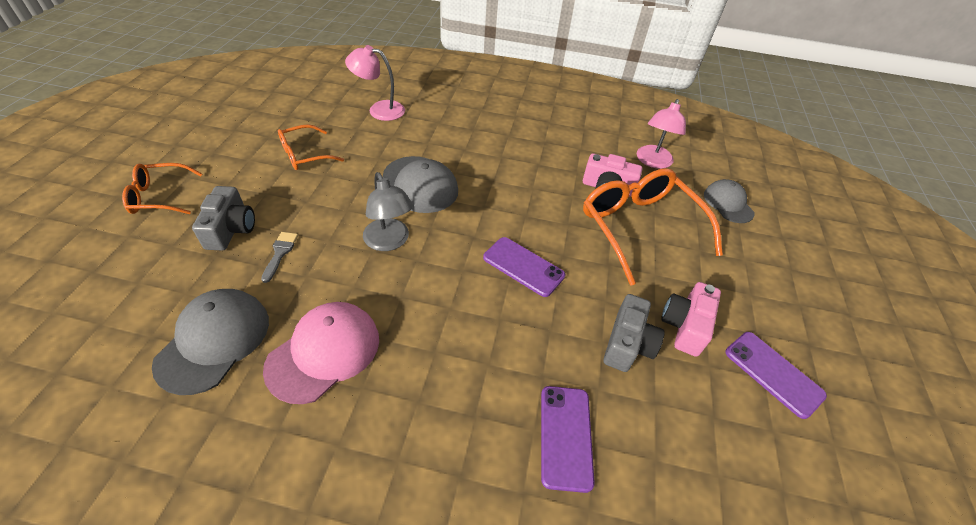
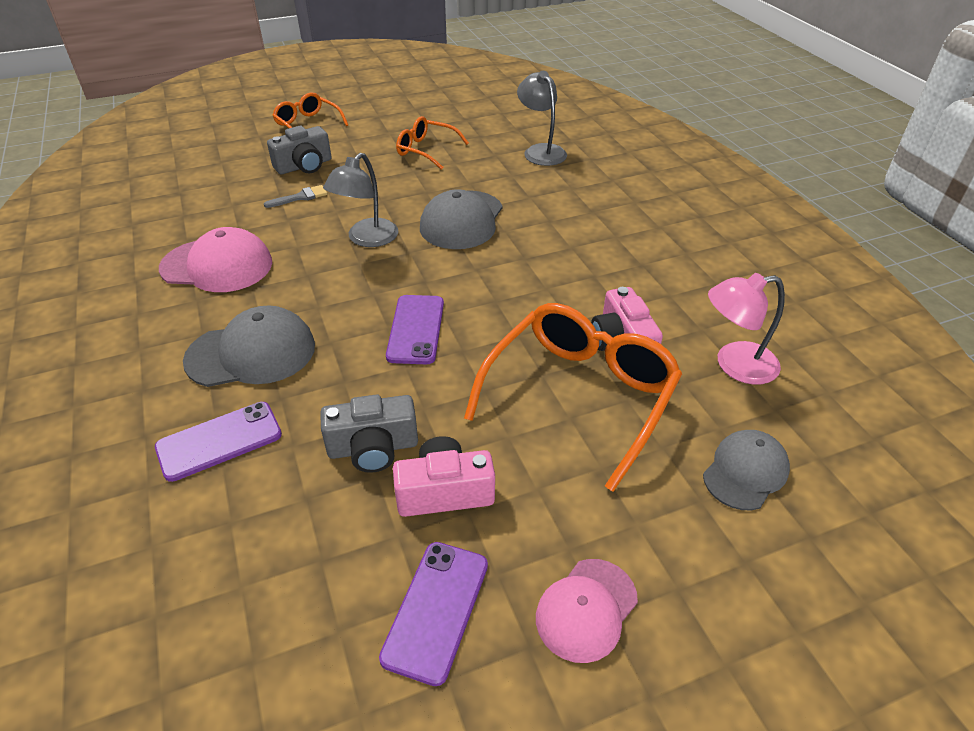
camera: 60 degrees right, 5 degrees down
(214, 341) = (193, 216): grey cap -> grey cap (251, 353)
(379, 110) = (541, 151): pink lamp -> grey lamp
(793, 309) = (586, 609): none -> pink cap

